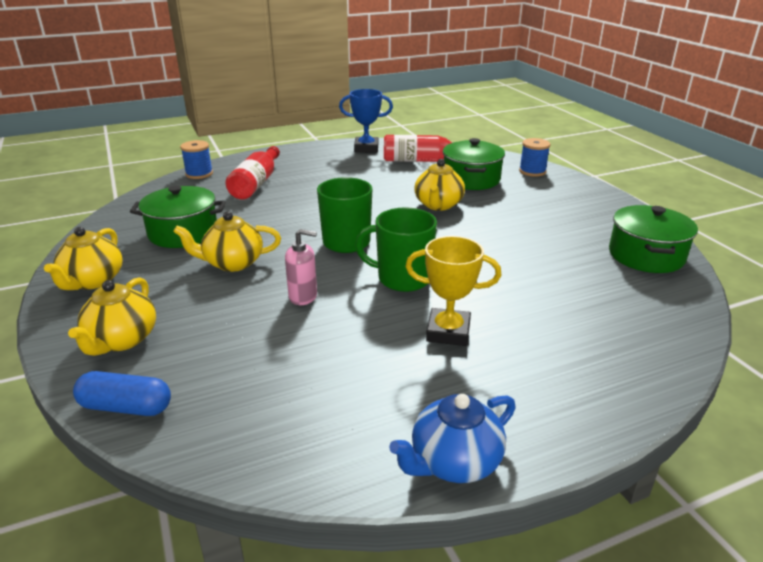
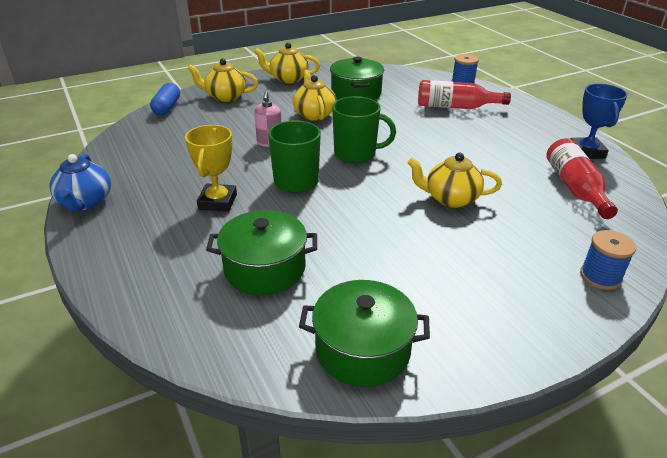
camera: 85 degrees right, 5 degrees up
(454, 462) = (85, 202): blue teapot -> blue teapot turned 150 degrees counterclockwise
(471, 179) = (537, 222): green pot -> green pot (265, 268)

